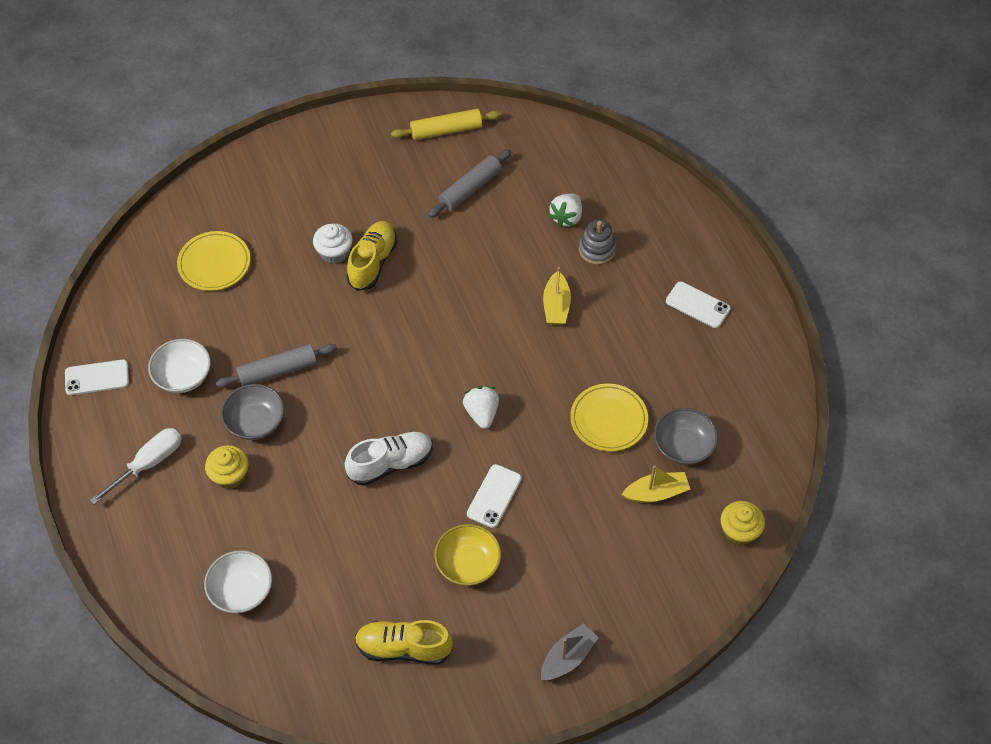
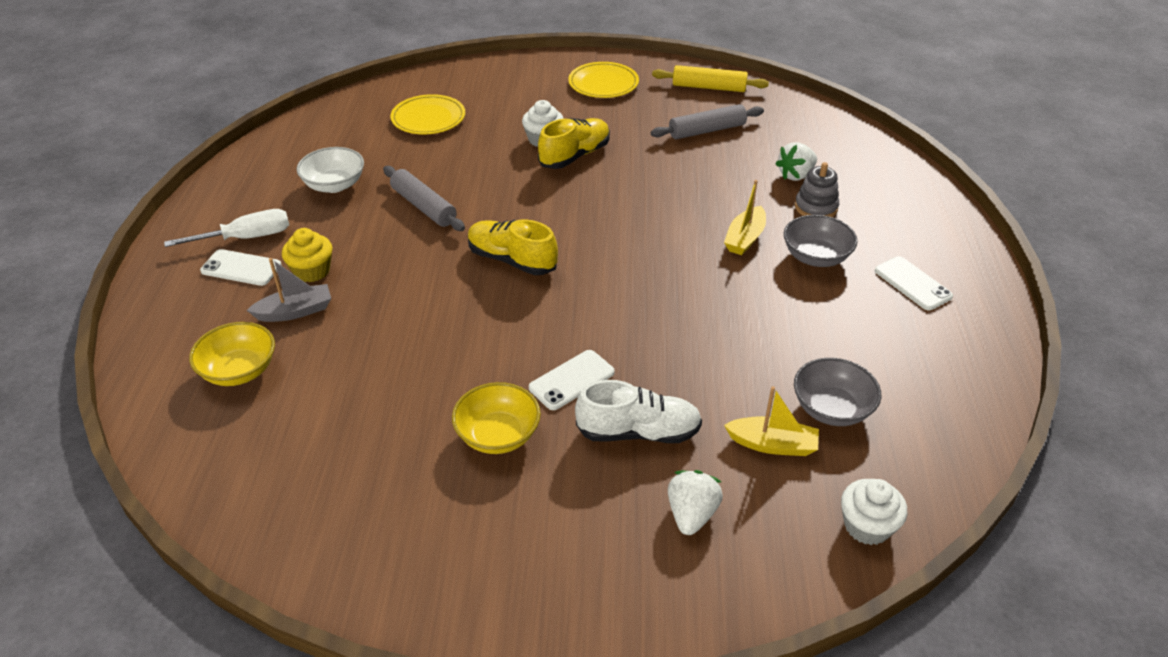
camera: 25 degrees right, 15 degrees down
(97, 377) = (260, 164): white phone -> white phone (241, 268)
(241, 591) = (239, 371): white bowl -> yellow bowl
(255, 422) = (371, 238): grey bowl -> grey bowl (816, 257)
(278, 371) = (424, 206): grey rolling pin -> grey rolling pin turned 45 degrees clockwise
(390, 464) = (478, 314): white shoe -> white shoe (638, 432)
(403, 648) = (364, 493): yellow shoe -> yellow shoe (512, 260)
(481, 413) = (606, 302): white strawberry -> white strawberry (691, 514)
(568, 657) = (555, 585): grey boat -> grey boat (295, 311)
(608, 420) = (750, 353): yellow plate -> yellow plate (603, 84)
(739, 531) = (867, 526): yellow cupcake -> white cupcake

